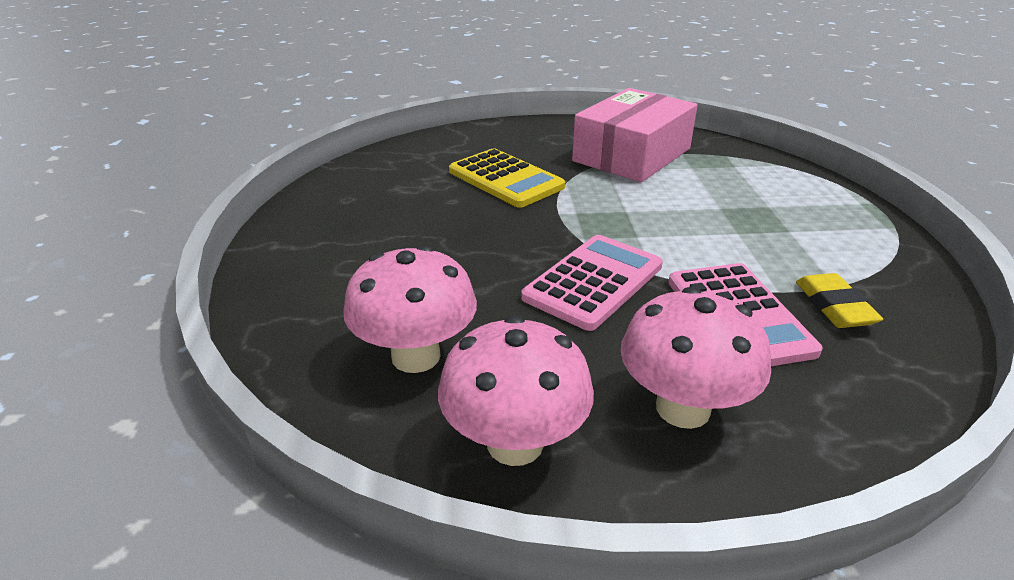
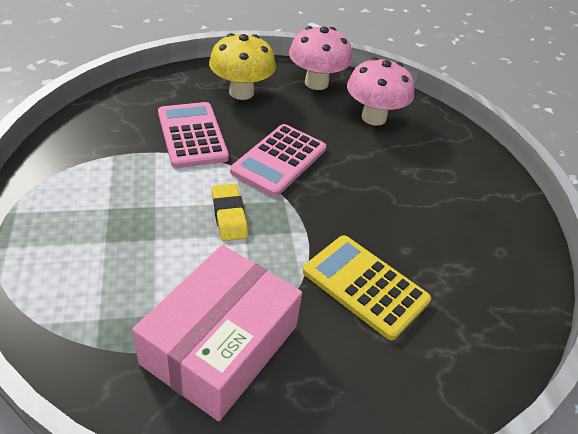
camera: 170 degrees right, 10 degrees up
(683, 408) = (241, 92): pink mushroom -> yellow mushroom
(834, 306) = (126, 140): yellow eraser -> yellow eraser (229, 216)

